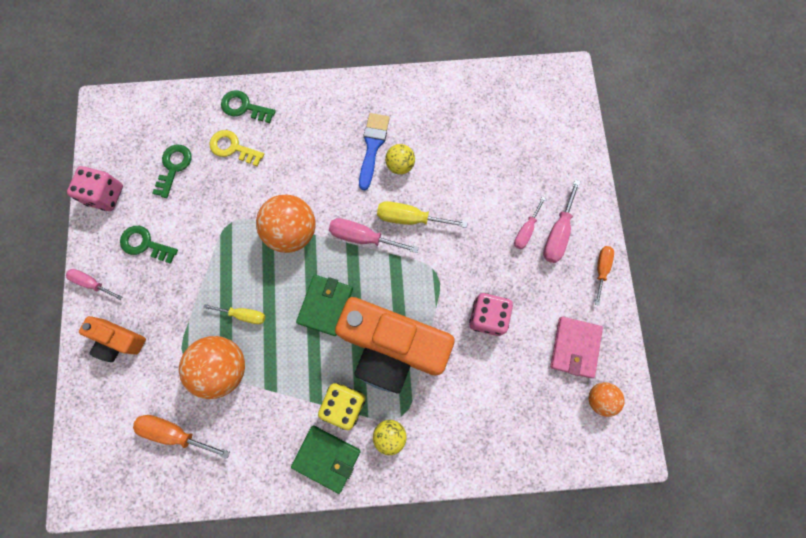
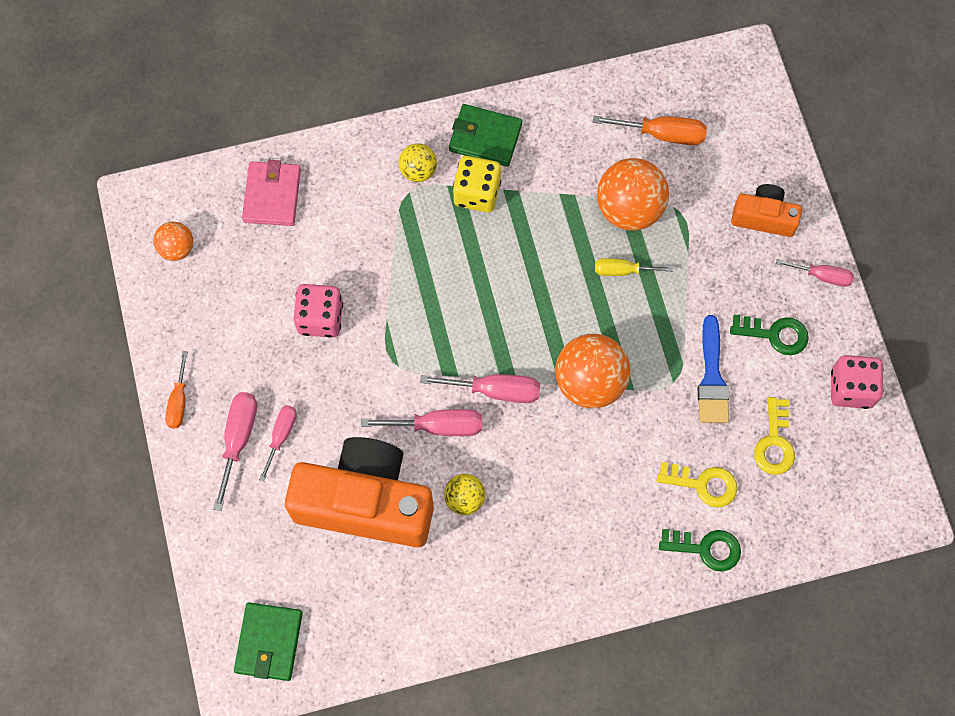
camera: 170 degrees right, 5 degrees down
(174, 167) = (774, 442): green key -> yellow key
(325, 305) = (525, 298): green wallet -> green wallet (269, 642)
(372, 146) = (508, 520): blue brush -> blue brush (712, 377)
(392, 347) = (432, 263): orange camera -> orange camera (365, 502)
(410, 218) = (438, 426): yellow screwdriver -> pink screwdriver
(575, 347) = (209, 300): pink wallet -> pink wallet (272, 195)

